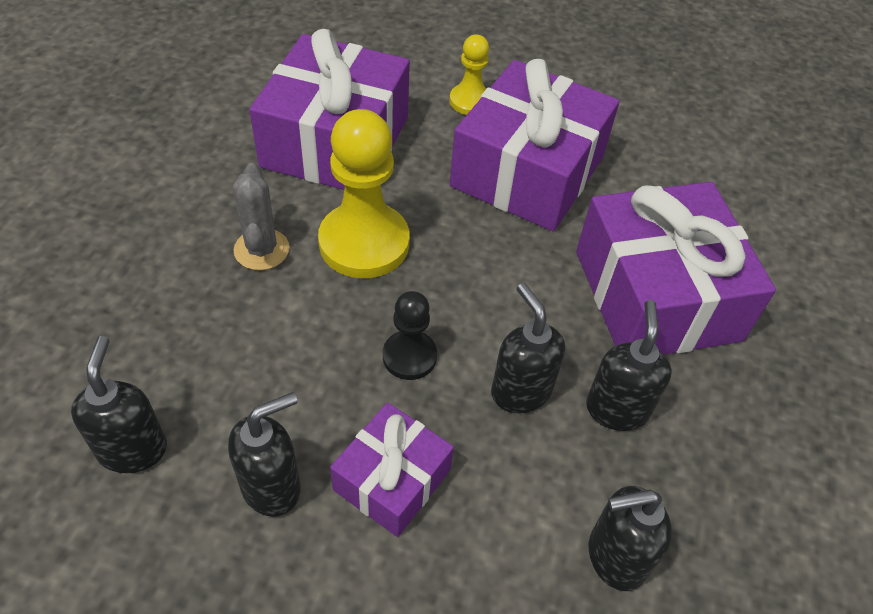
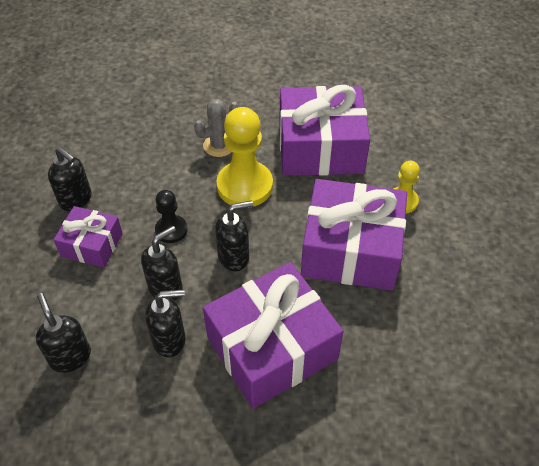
camera: 75 degrees right, 0 degrees up
(133, 448) = (82, 145): black soap dispenser -> black soap dispenser (234, 257)

